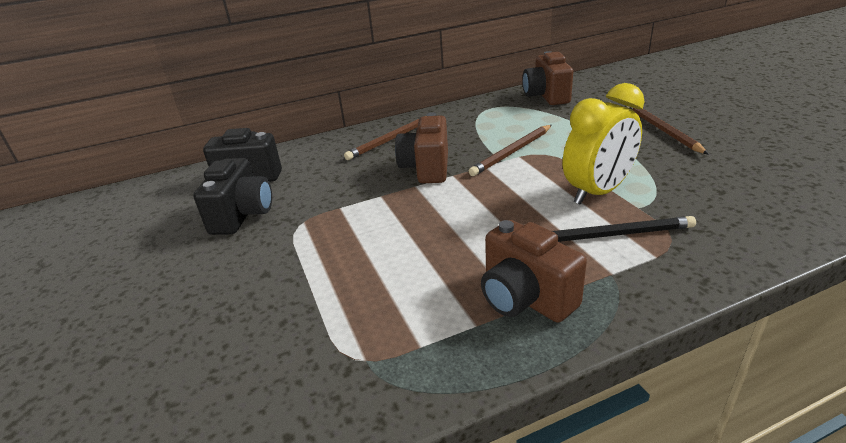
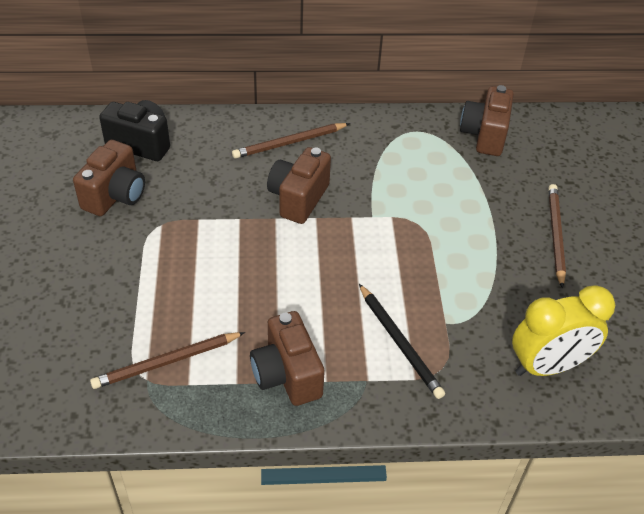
camera: 15 degrees right, 15 degrees up
(242, 215) = (115, 196): black camera -> brown camera
(512, 152) = (389, 208): brown pencil -> brown pencil (167, 362)
(597, 192) = (426, 291): yellow clock -> yellow clock (547, 366)
(612, 234) = (400, 343): black pencil -> black pencil turned 45 degrees clockwise

